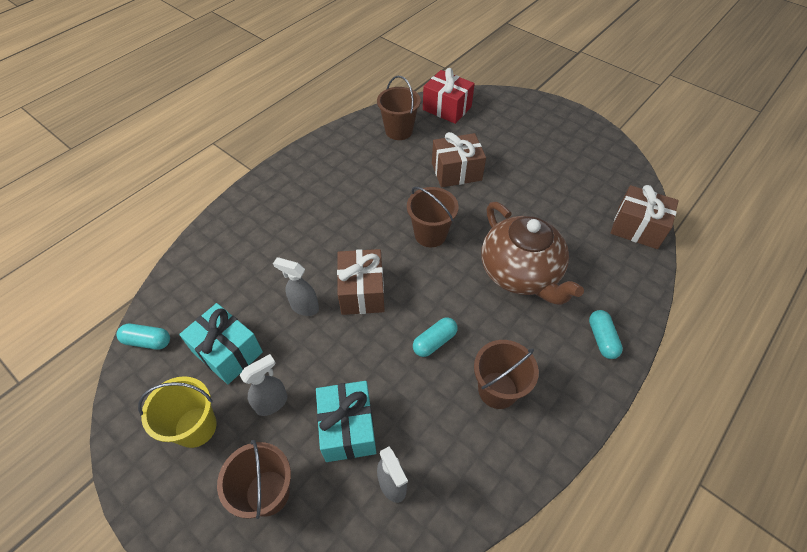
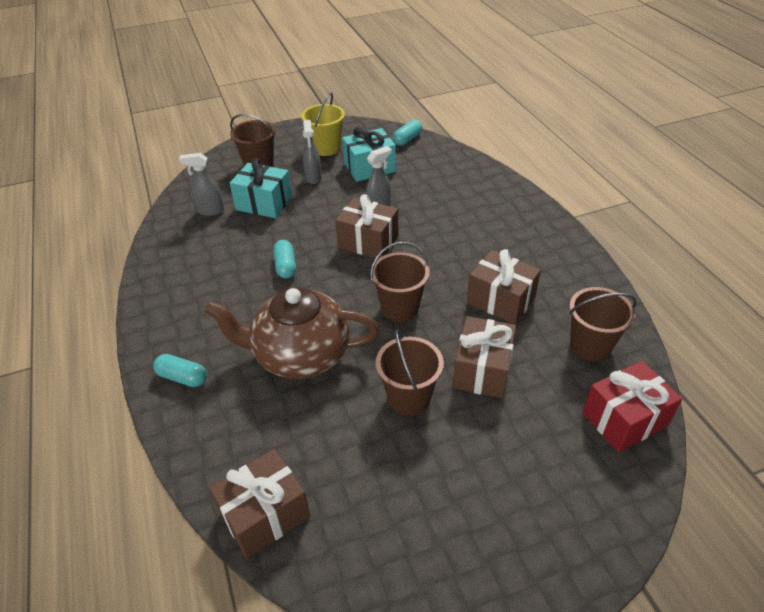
camera: 120 degrees right, 10 degrees down
(383, 181) = (500, 300): none -> brown gift
(497, 390) = (214, 284): brown bucket -> brown bucket (409, 398)

